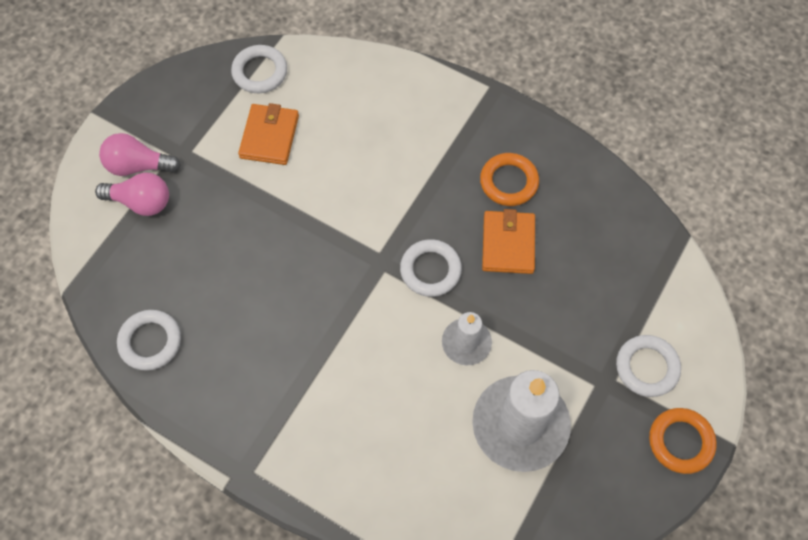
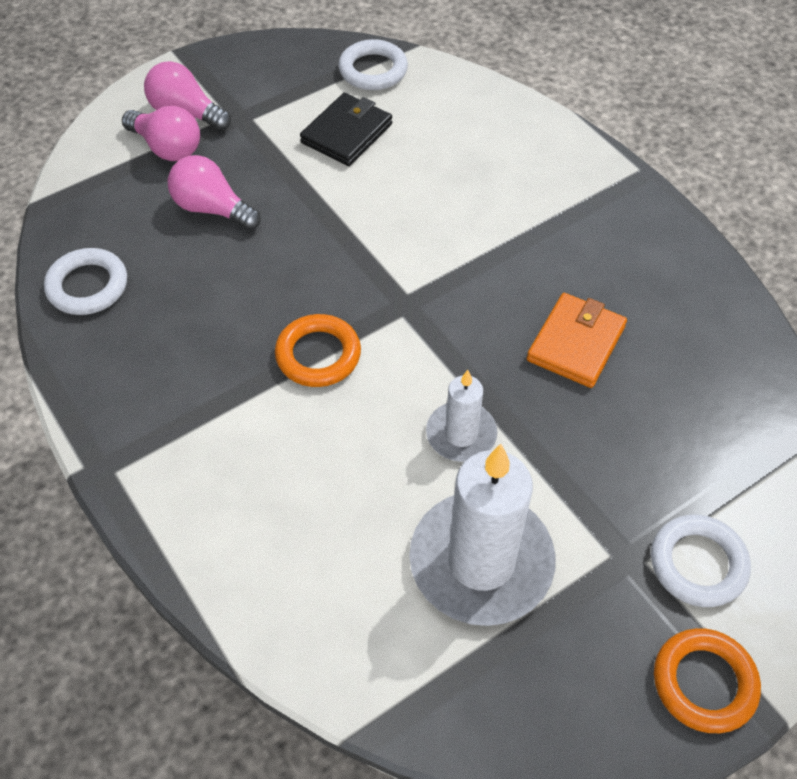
camera: 25 degrees right, 10 degrees down
(205, 241) = (212, 209): none -> pink light bulb
(269, 136) = (346, 133): orange wallet -> black wallet
(430, 270) = (460, 335): white ring -> none
(509, 182) = (612, 276): orange ring -> orange ring (318, 355)

